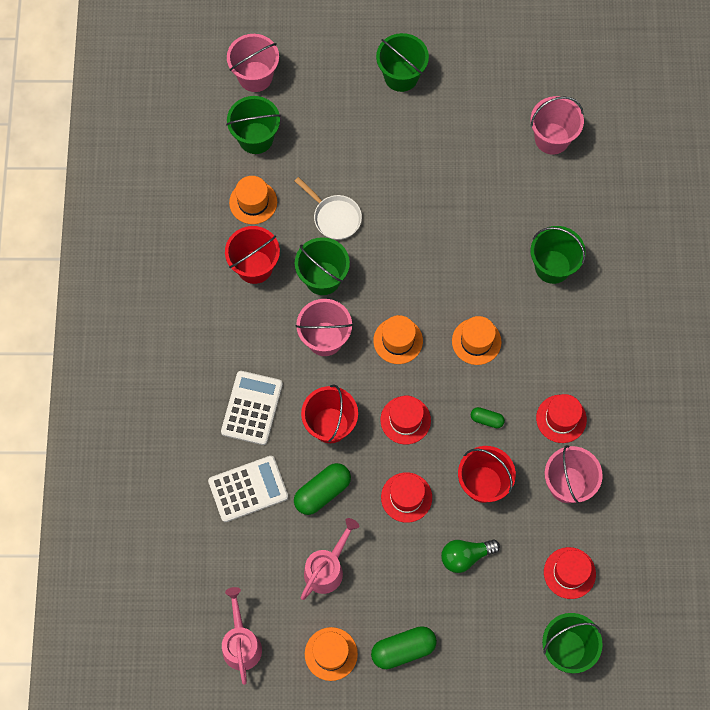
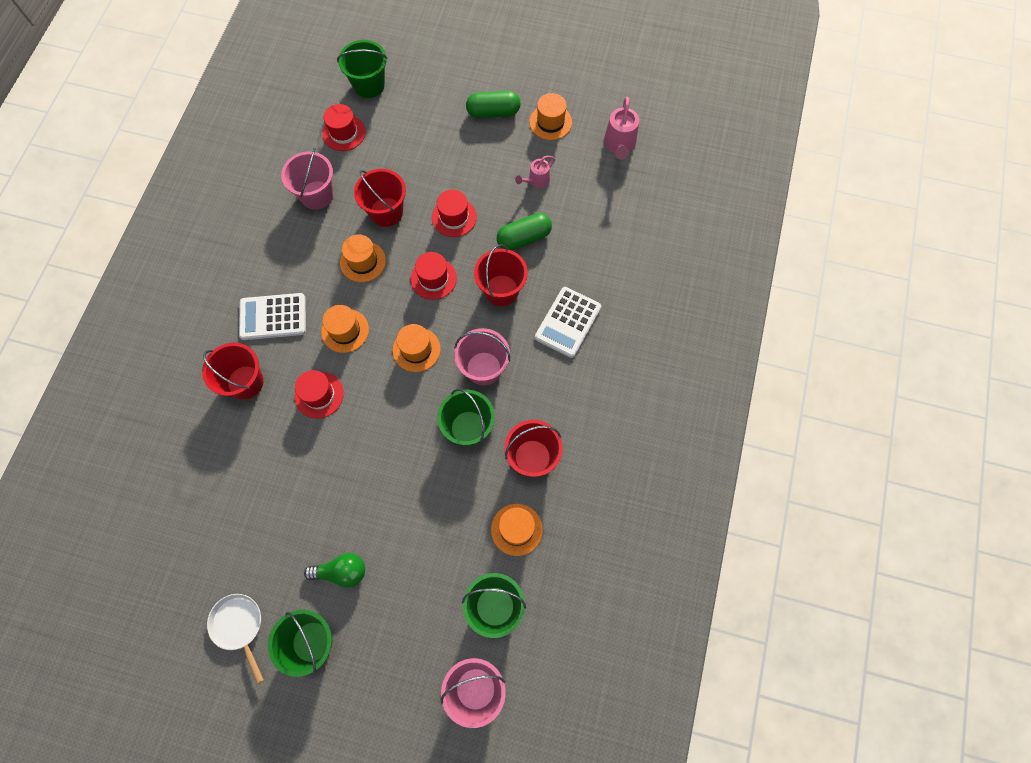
camera: 165 degrees left, 0 degrees up
(248, 489) = (587, 255): white calculator -> white calculator (273, 317)
(327, 568) = (536, 181): pink watering can -> pink watering can, size x0.64
(334, 217) = (437, 490): white pan -> white pan (239, 626)
(465, 556) = (421, 163): green light bulb -> green light bulb (342, 571)
(486, 420) = (363, 261): green capsule -> orange hat
(552, 138) = (184, 518): pink bucket -> none
(552, 267) = (245, 382): green bucket -> red bucket
(561, 419) = (299, 247): red hat -> red hat (319, 395)

